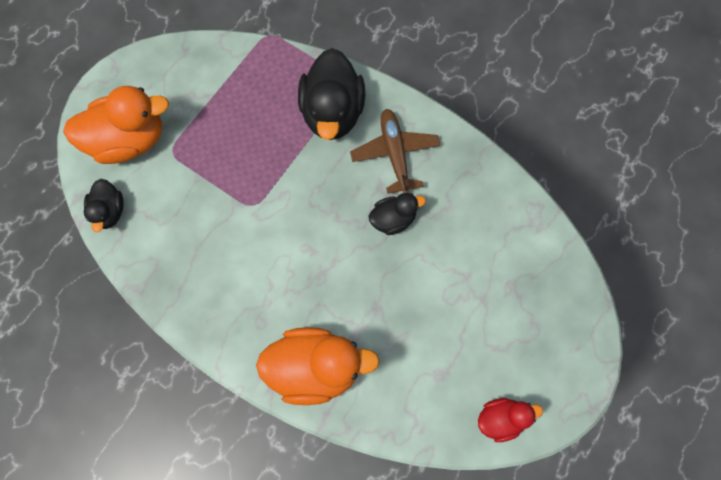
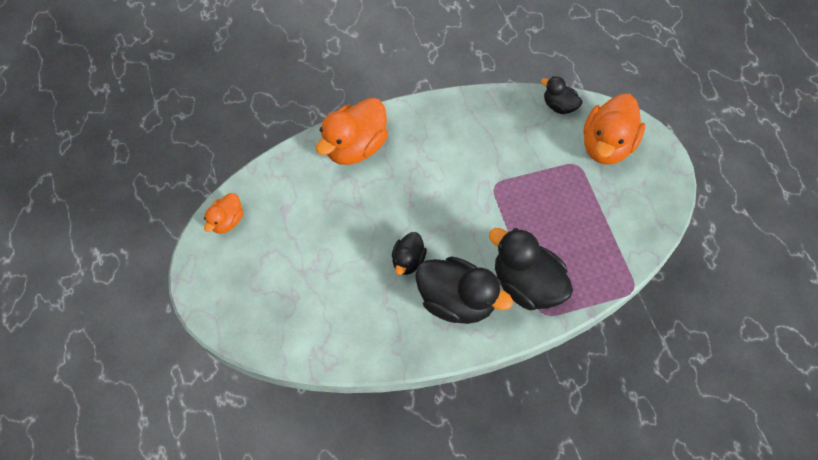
camera: 130 degrees right, 10 degrees down
(395, 153) = (456, 301): brown plane -> black duck
(501, 419) = (227, 221): red duck -> orange duck

